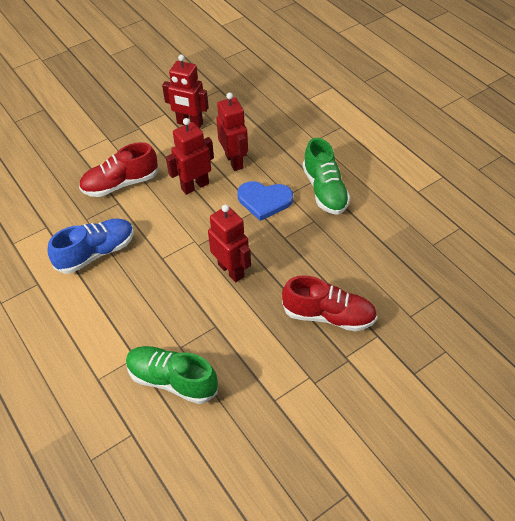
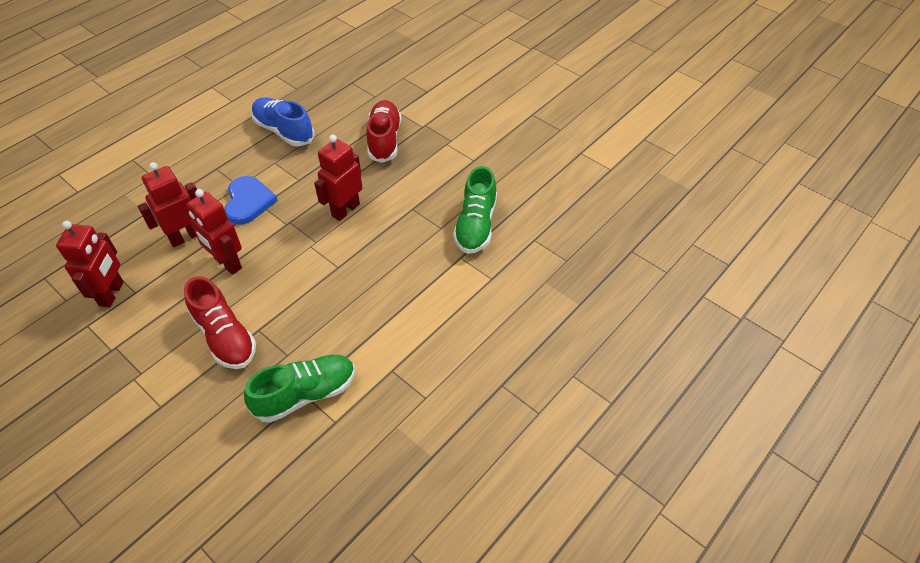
camera: 105 degrees left, 0 degrees up
(96, 253) = (339, 327): blue shoe -> blue shoe (284, 131)
(325, 190) = (232, 160): green shoe -> green shoe (305, 394)

